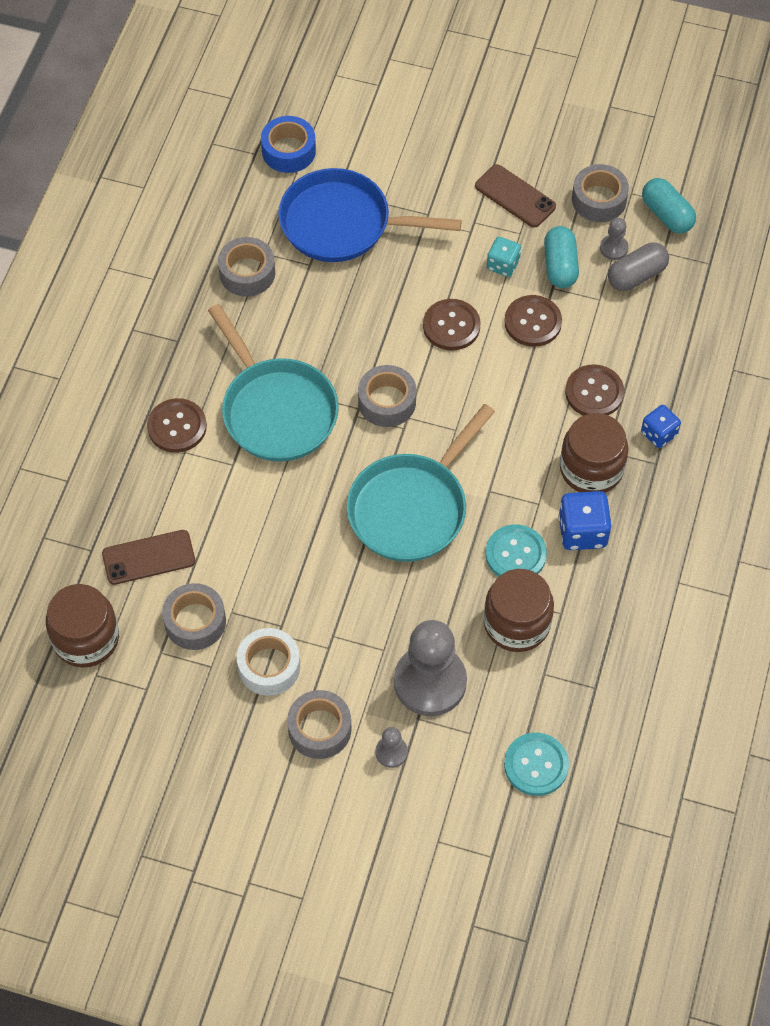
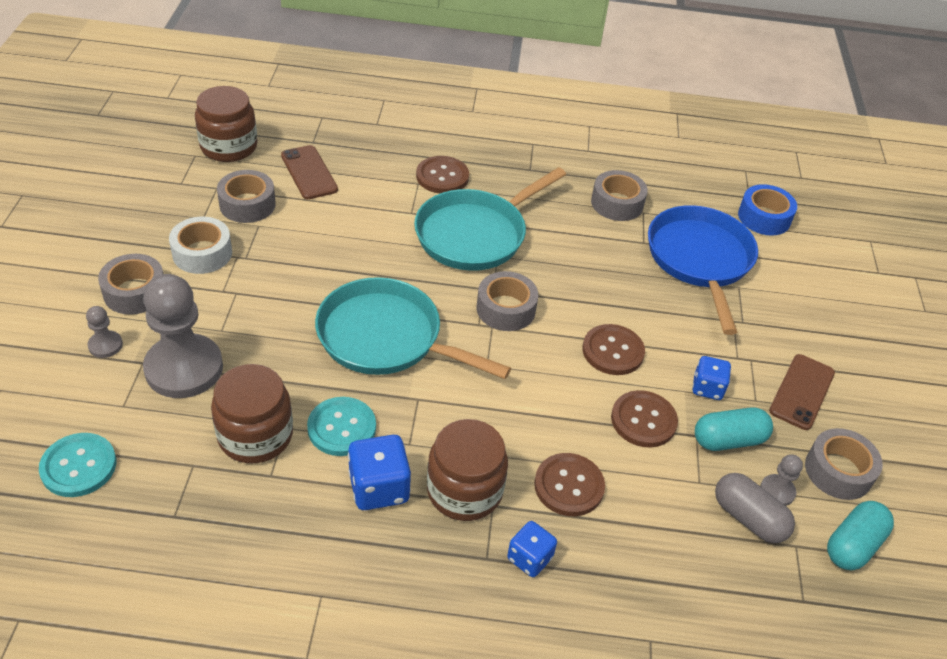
camera: 75 degrees right, 15 degrees down
(503, 265) = (707, 388): turquoise dice -> blue dice

